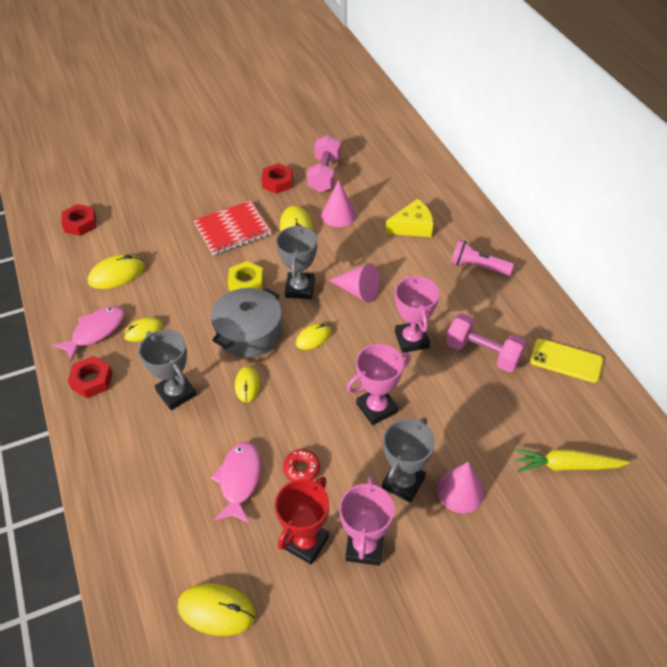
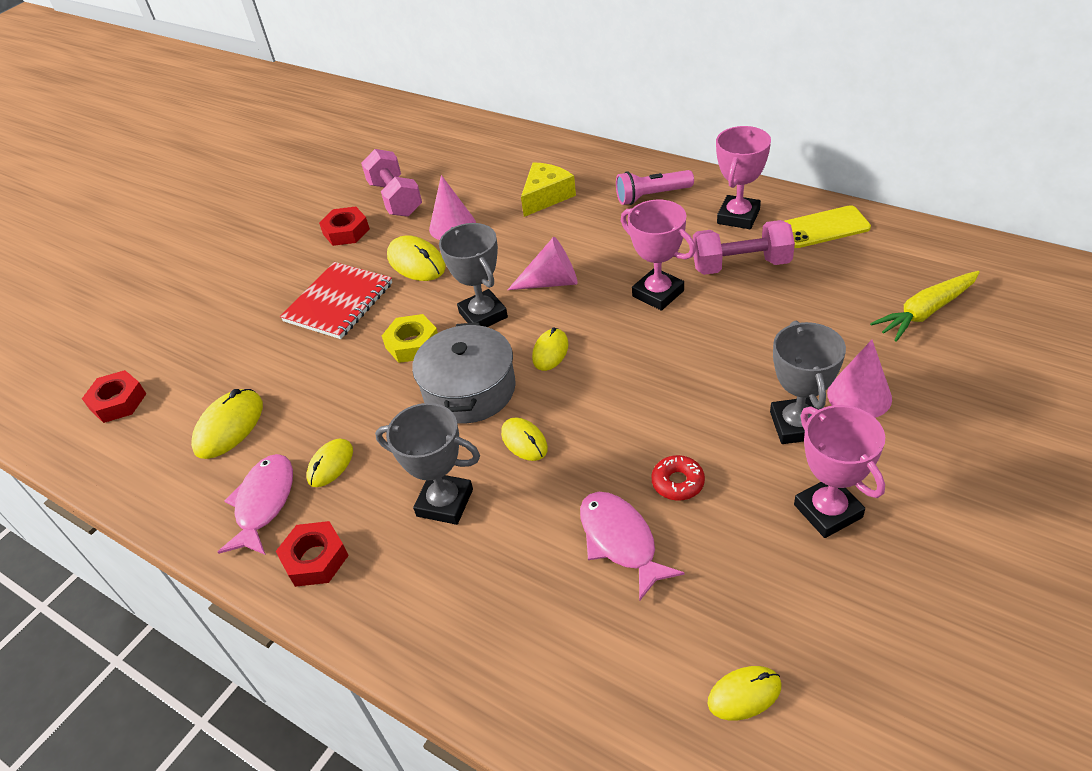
camera: 30 degrees left, 5 degrees down
(216, 610) = (744, 694): yellow mouse -> yellow mouse, size x0.65
(305, 542) = (763, 550): red trophy -> none
(377, 408) = (692, 375): pink trophy -> pink trophy (738, 217)

